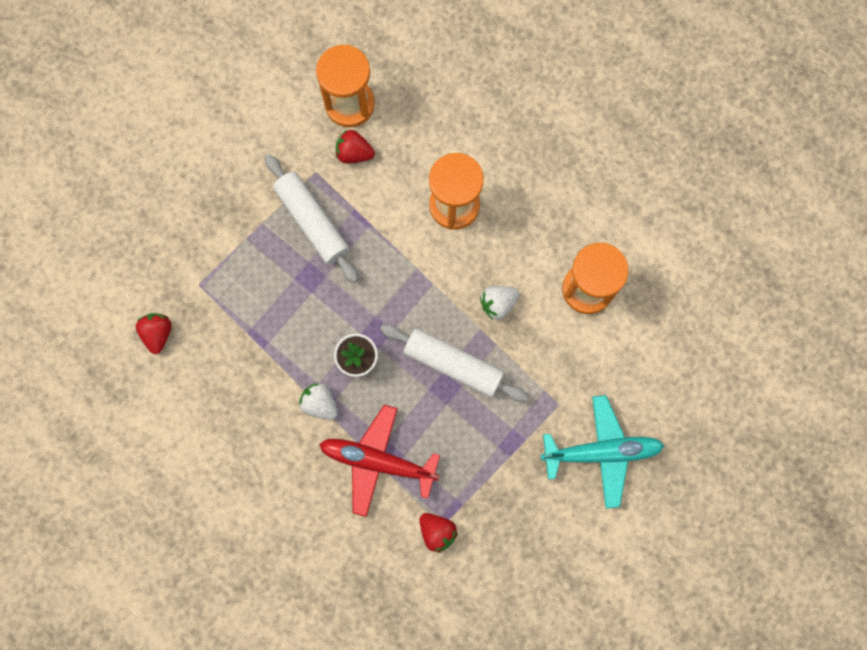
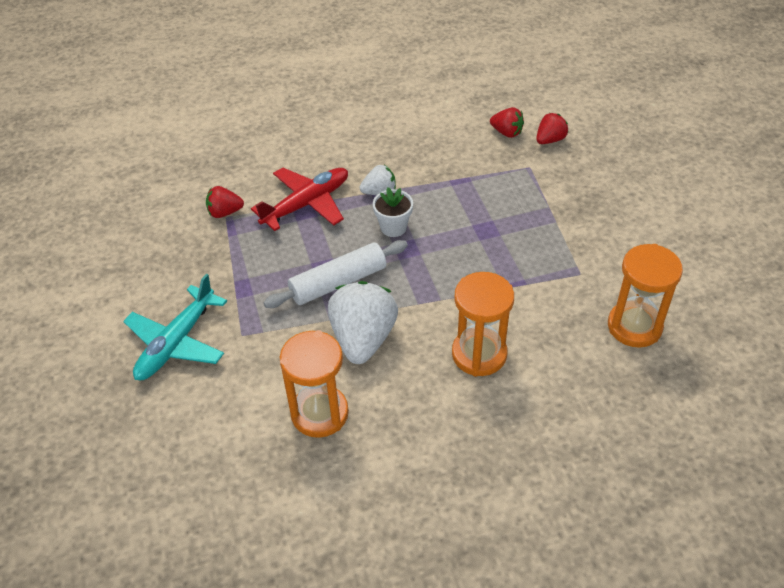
camera: 125 degrees right, 30 degrees down
(312, 221) = (534, 251): white rolling pin -> none
(354, 153) = (581, 307): red strawberry -> red strawberry (550, 140)
(498, 303) = (363, 339): white strawberry -> white strawberry, size x1.92

